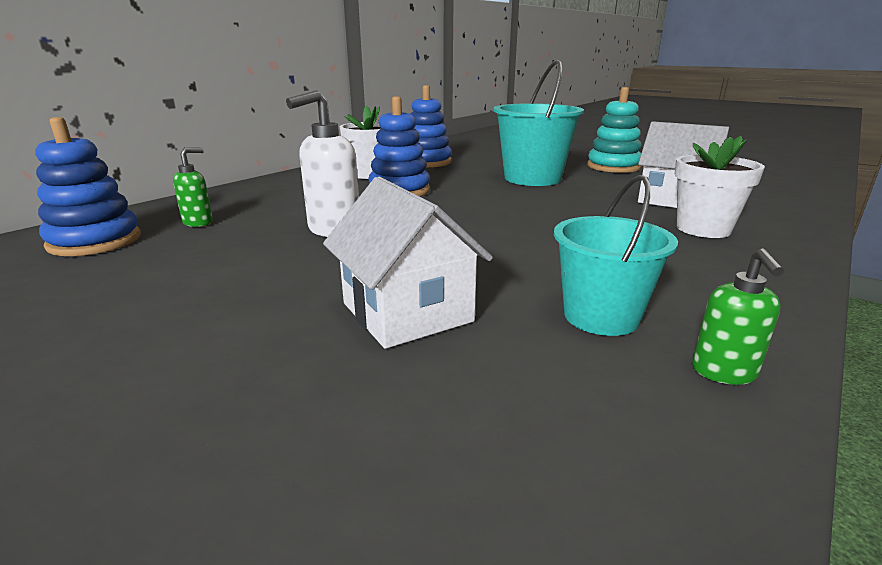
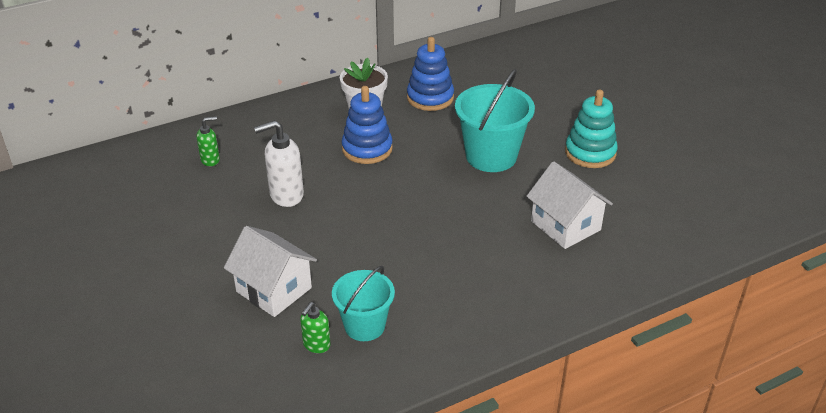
camera: 25 degrees right, 15 degrees up
(95, 241) = (148, 167): blue stacking toy -> none
(407, 312) = (274, 290): white house -> white house turned 45 degrees counterclockwise
(703, 229) = (531, 270): white flower pot -> none
(724, 372) = (378, 377): green soap dispenser -> green soap dispenser (316, 345)

